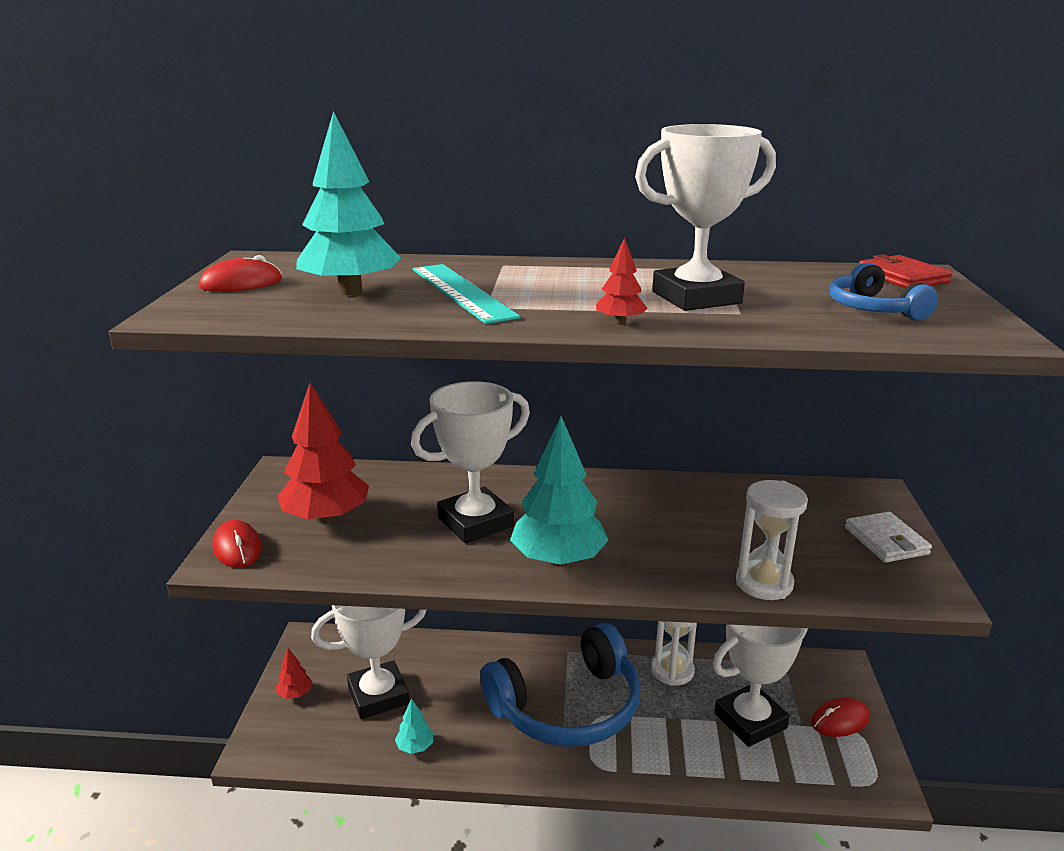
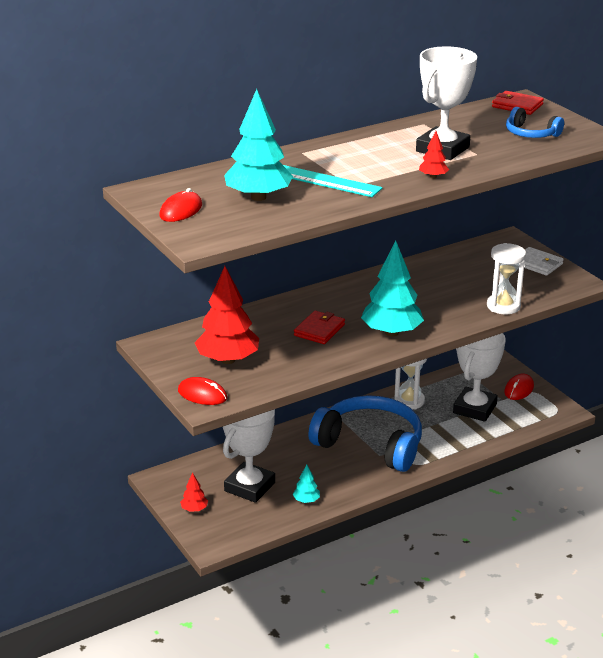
camera: 35 degrees left, 5 degrees up
(475, 522) = (319, 330): white trophy -> red wallet
(568, 707) = (370, 444): blue headphones -> blue headphones turned 90 degrees counterclockwise

